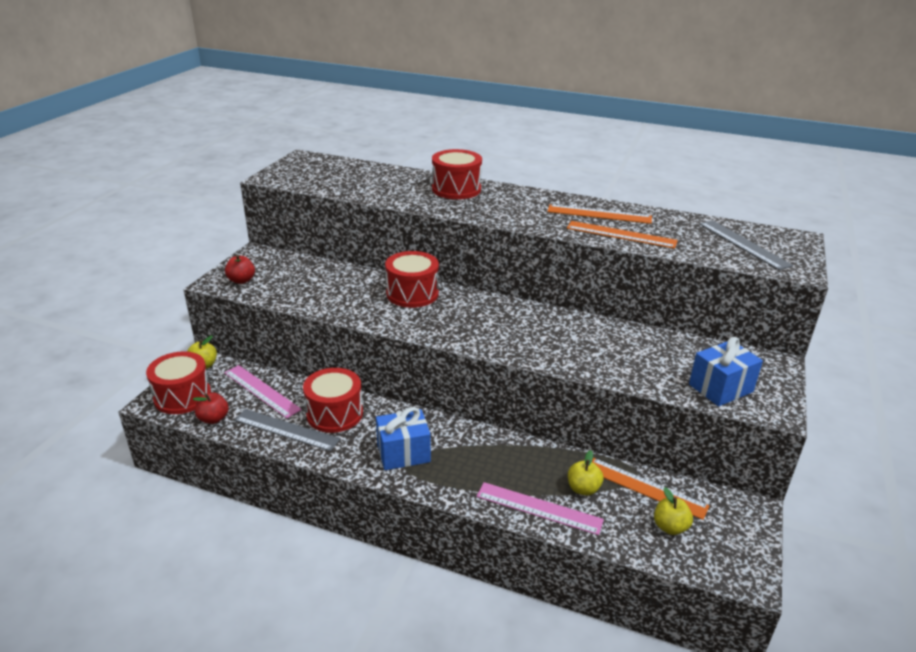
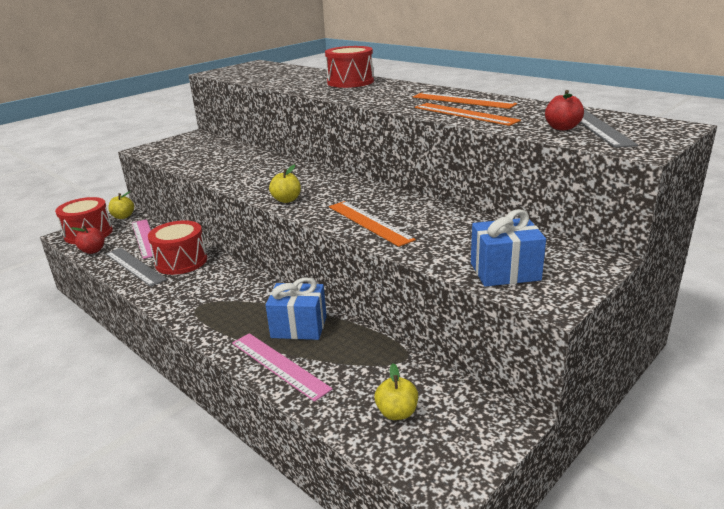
camera: 25 degrees right, 5 degrees down
(241, 280) = (162, 149): red apple -> red apple (562, 128)
(403, 453) = (205, 298): blue gift -> blue gift (299, 327)
(412, 293) = (281, 168): red drum -> none
(583, 489) = (337, 358): yellow apple -> yellow apple (286, 200)
(645, 488) = (403, 371): orange ruler -> orange ruler (369, 222)

